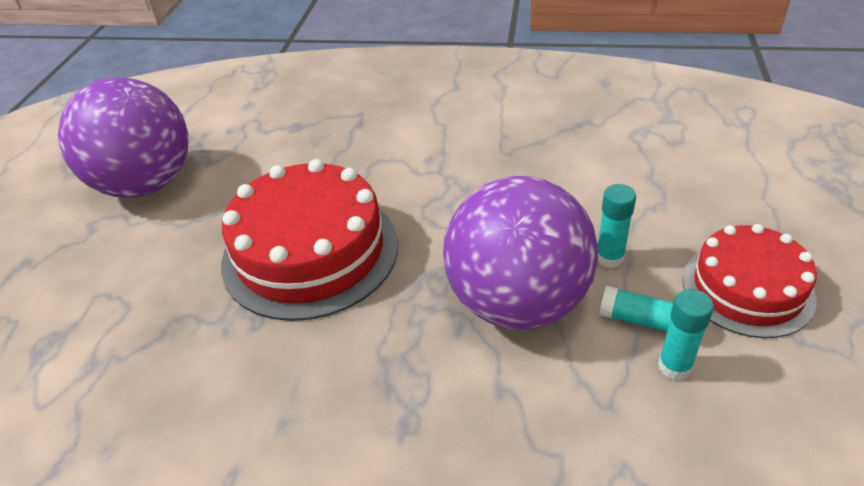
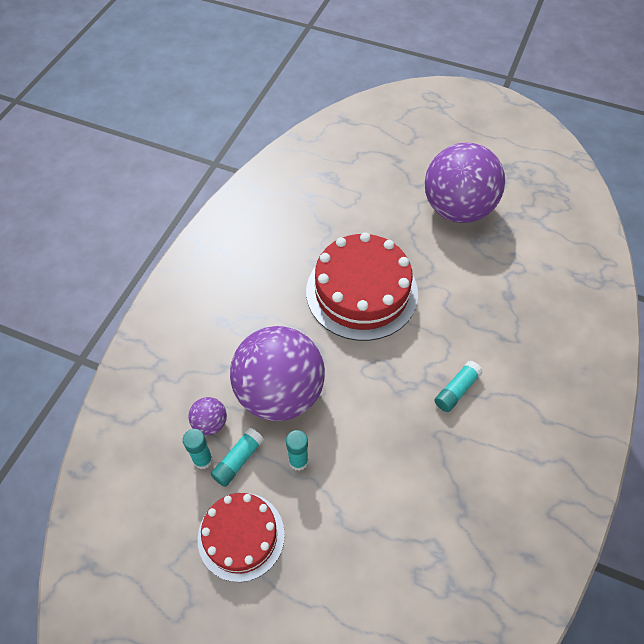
camera: 100 degrees right, 15 degrees up
(443, 146) = (456, 390): none -> turquoise glue stick
(610, 376) = (210, 423): none -> purple ball

